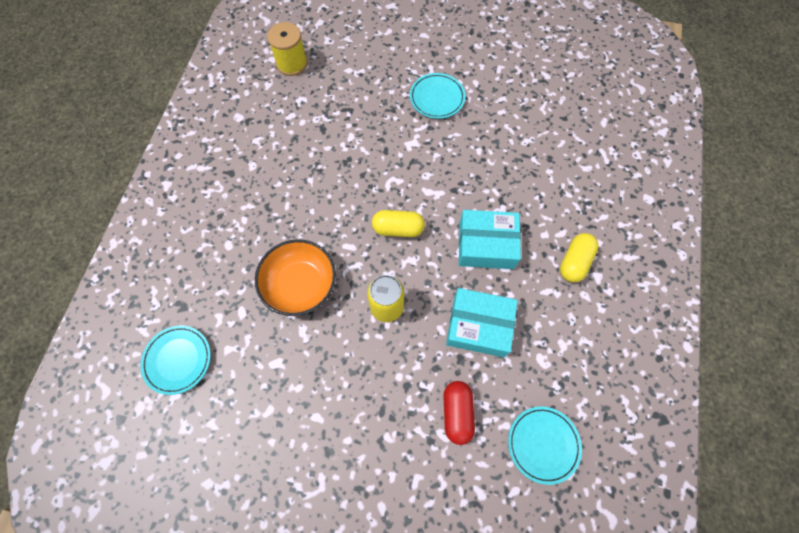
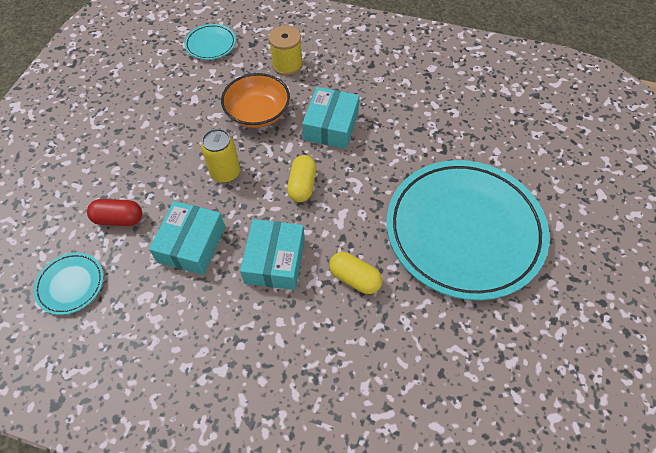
camera: 95 degrees right, 10 degrees down
(292, 64) = (500, 104): yellow spool -> yellow spool (287, 65)
(319, 207) = (331, 126): none -> turquoise box
(437, 98) = (464, 231): turquoise plate -> turquoise plate, size x2.46
(574, 262) = (242, 347): yellow capsule -> yellow capsule (355, 278)

